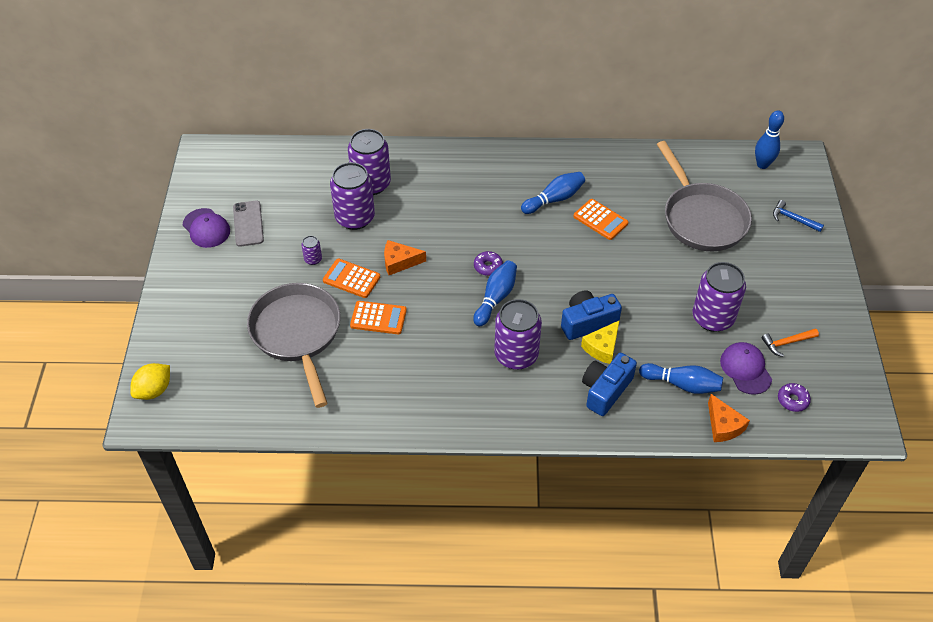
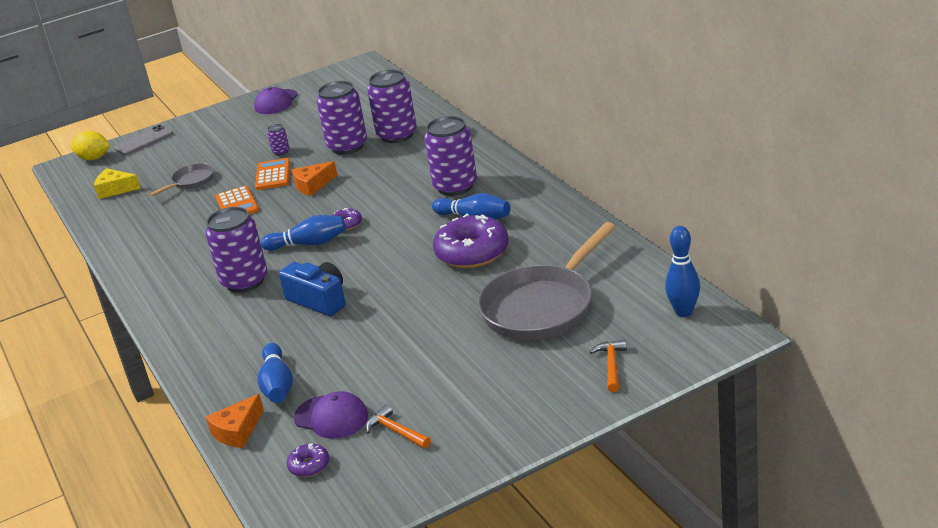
camera: 65 degrees right, 20 degrees down
(248, 223) = (297, 113): grey phone -> grey phone (143, 141)
(297, 334) = (191, 182): grey pan -> grey pan, size x0.48
(399, 262) = (312, 185): orange cheese -> orange cheese turned 90 degrees counterclockwise
(600, 220) = (472, 252): orange calculator -> purple donut
(602, 347) = (292, 321): yellow cheese -> yellow cheese (115, 189)
(605, 390) = (235, 344): blue camera -> none
(712, 318) = (391, 369): purple can -> purple can (455, 186)
(745, 369) = (331, 417): purple cap -> purple cap turned 75 degrees clockwise
(793, 219) = (611, 365): blue hammer -> orange hammer

